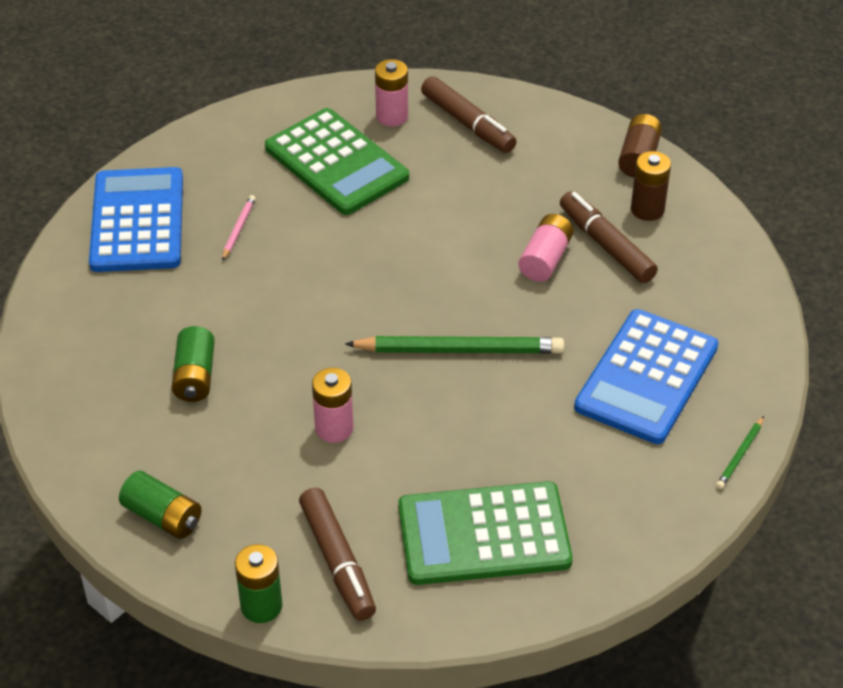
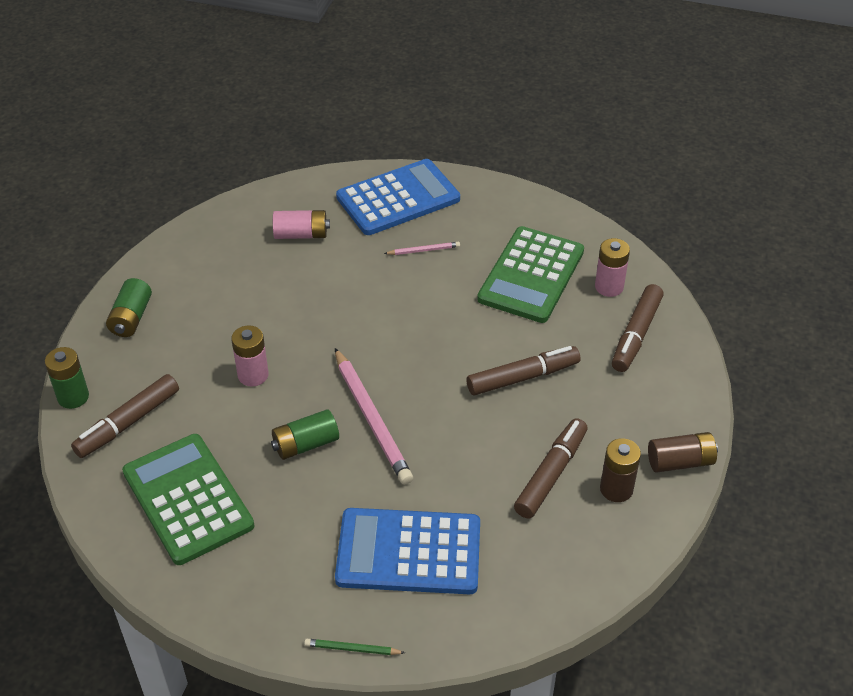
camera: 65 degrees right, 0 degrees up
(195, 376) = (265, 284): green battery -> green battery (305, 444)
(459, 350) = (371, 419): green pencil -> pink pencil
(473, 220) = (523, 377): none -> brown marker
(545, 259) = (507, 438): pink battery -> pink battery (301, 234)

